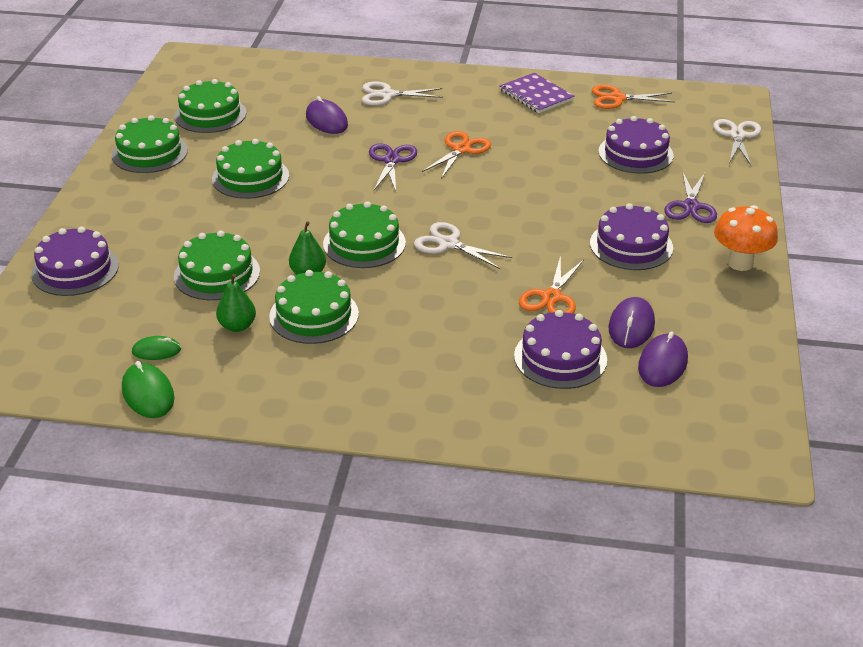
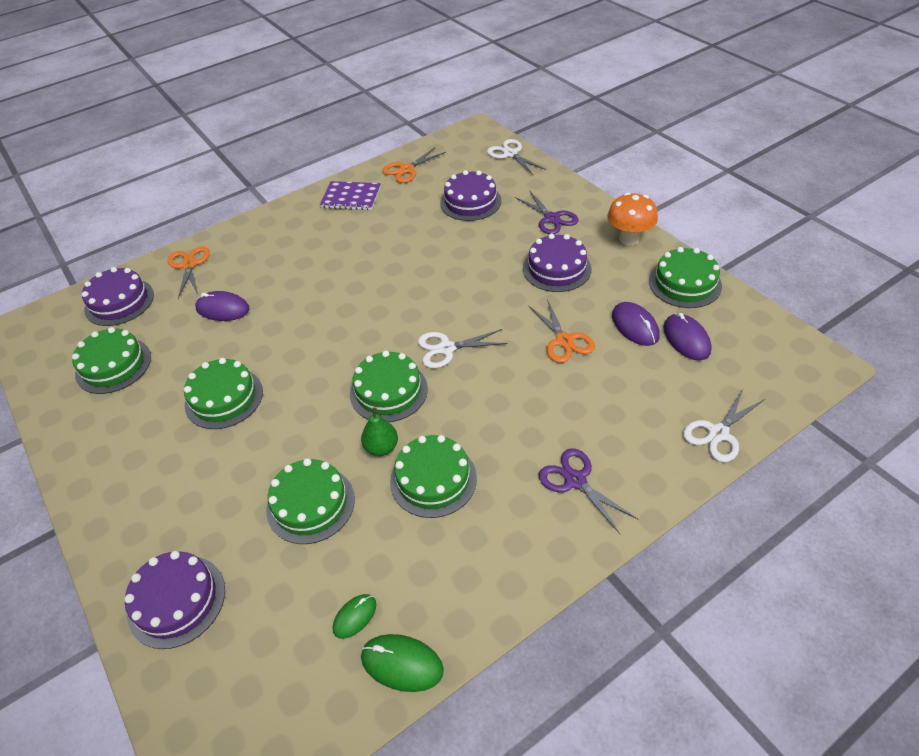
camera: 40 degrees left, 10 degrees up
(150, 153) = (101, 436): green cake -> green cake (685, 283)
(237, 326) = (389, 537): green pear -> none
(387, 95) = (243, 259): white scissors -> white scissors (718, 433)
(391, 160) = (318, 310): purple scissors -> purple scissors (575, 480)
(461, 149) = (356, 269): orange scissors -> orange scissors (189, 265)
(560, 357) = (629, 381): purple cake -> purple cake (119, 302)

